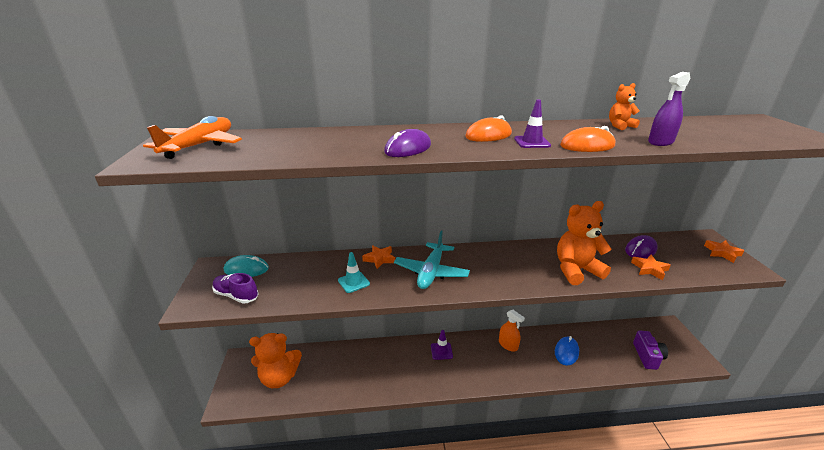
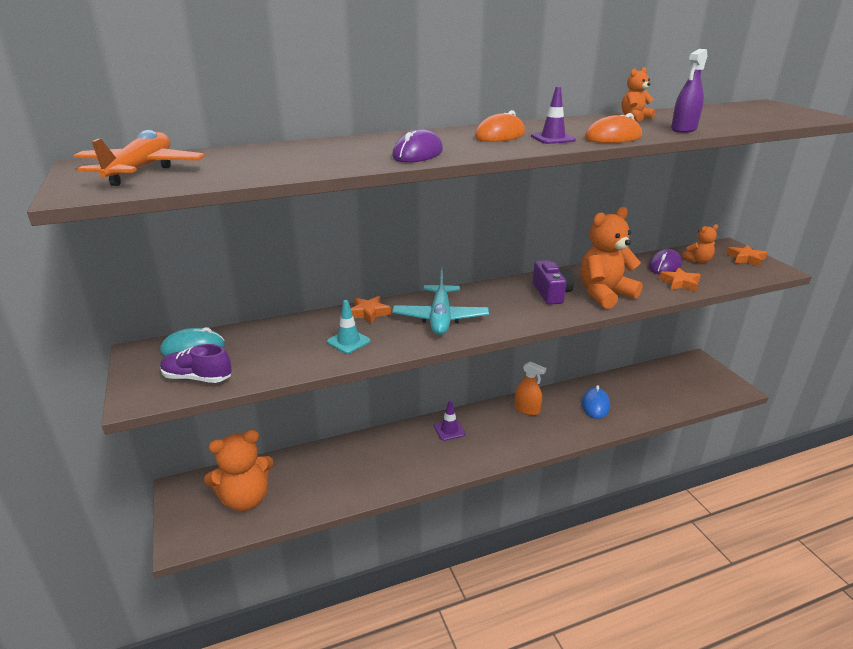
camera: 15 degrees left, 0 degrees up
(647, 356) = (683, 394): purple camera -> purple camera (551, 293)
(674, 249) = (698, 261): none -> orange teddy bear

